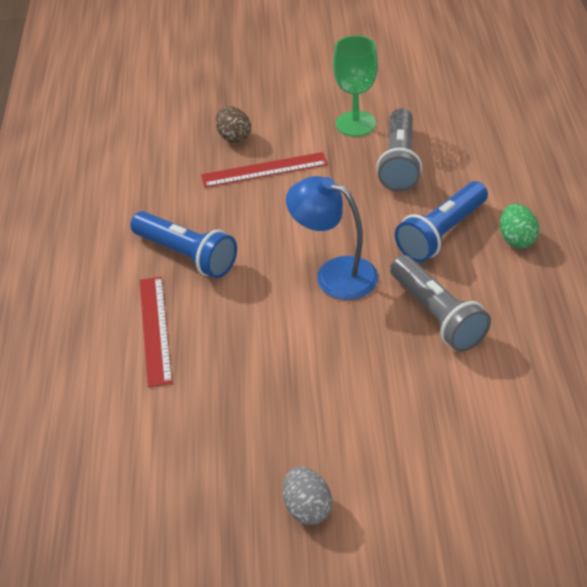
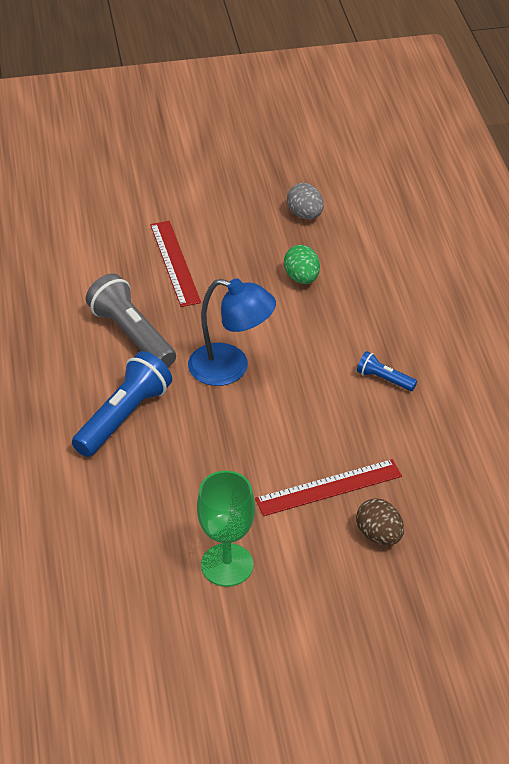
camera: 170 degrees right, 0 degrees up
(155, 330) = (388, 308): red ruler -> red ruler (175, 263)
(186, 255) = (384, 379): blue flashlight -> blue flashlight, size x0.51
(307, 508) = (230, 199): grey egg -> grey egg (305, 214)
(399, 162) = (169, 507): grey flashlight -> none
(516, 239) = (46, 414): green egg -> green egg (302, 278)

